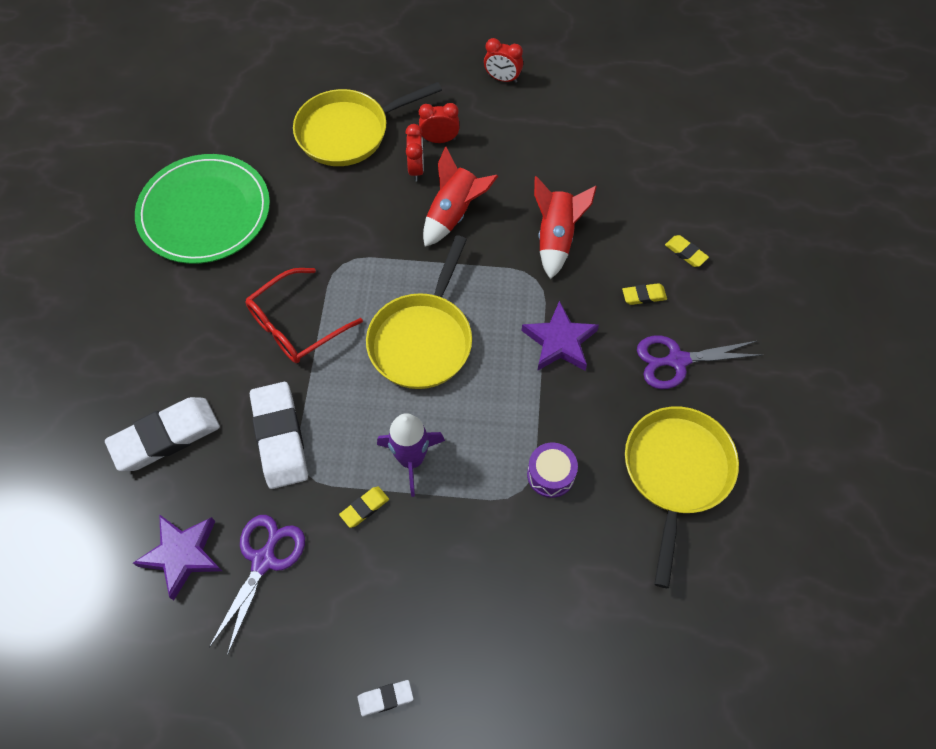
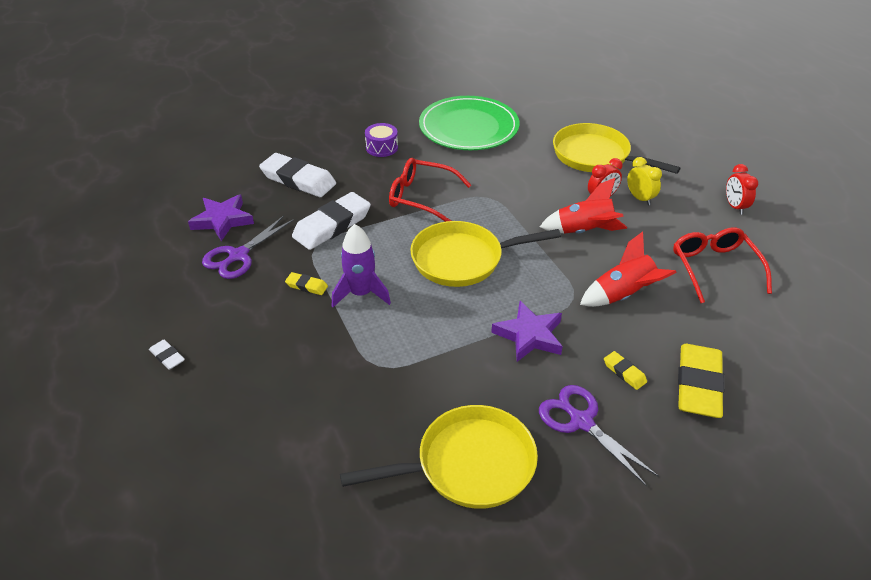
camera: 60 degrees right, 20 degrees down
(263, 560) = (238, 255): purple scissors -> purple scissors turned 135 degrees clockwise
(439, 140) = (640, 198): red clock -> yellow clock
(550, 474) = (404, 378): purple drum -> purple drum (382, 147)
(567, 149) = (714, 268): none -> red glasses
(685, 253) = (698, 385): yellow eraser -> yellow eraser, size x2.18

